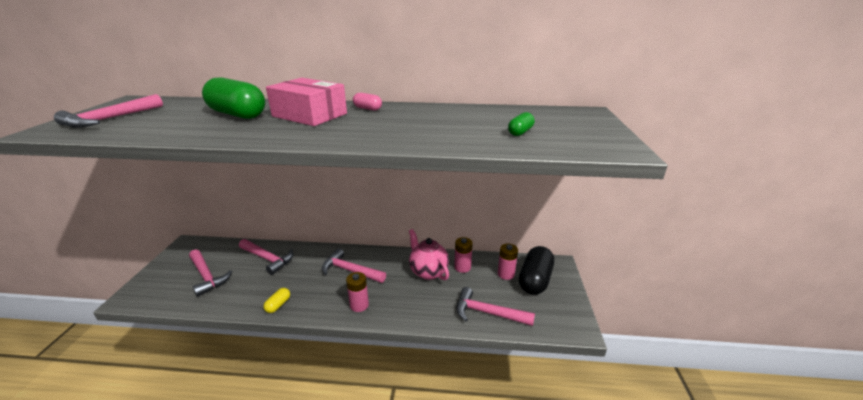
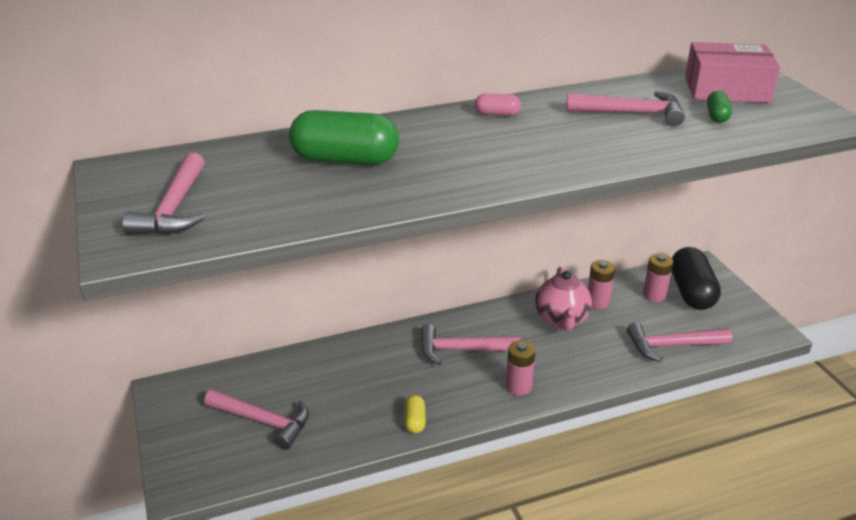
camera: 25 degrees left, 5 degrees up
(267, 259) = (326, 370): pink hammer -> pink hammer (631, 113)
(309, 115) = (443, 140): pink box -> pink box (726, 89)
(428, 271) = (561, 320): pink teapot -> pink teapot turned 120 degrees counterclockwise

